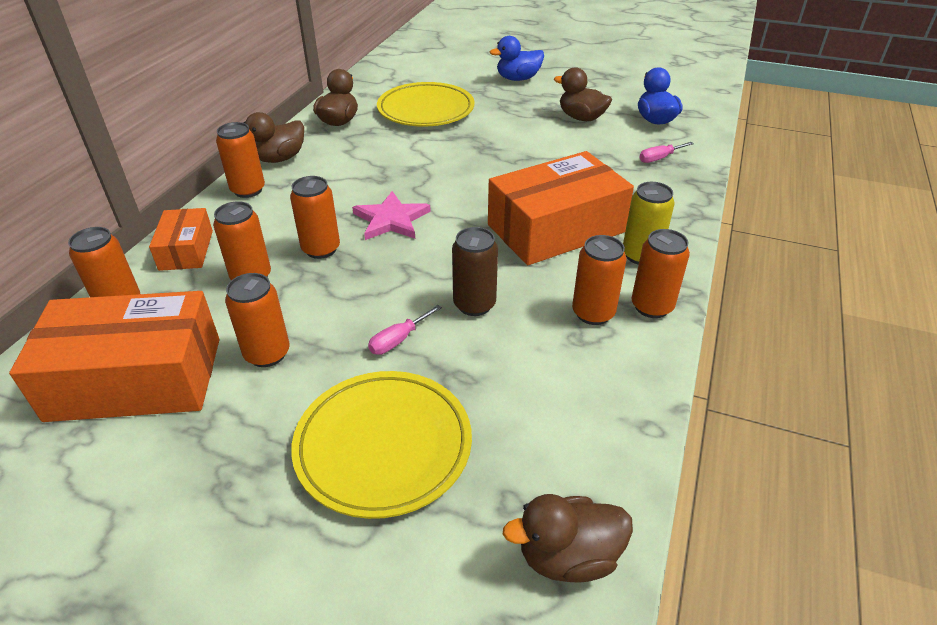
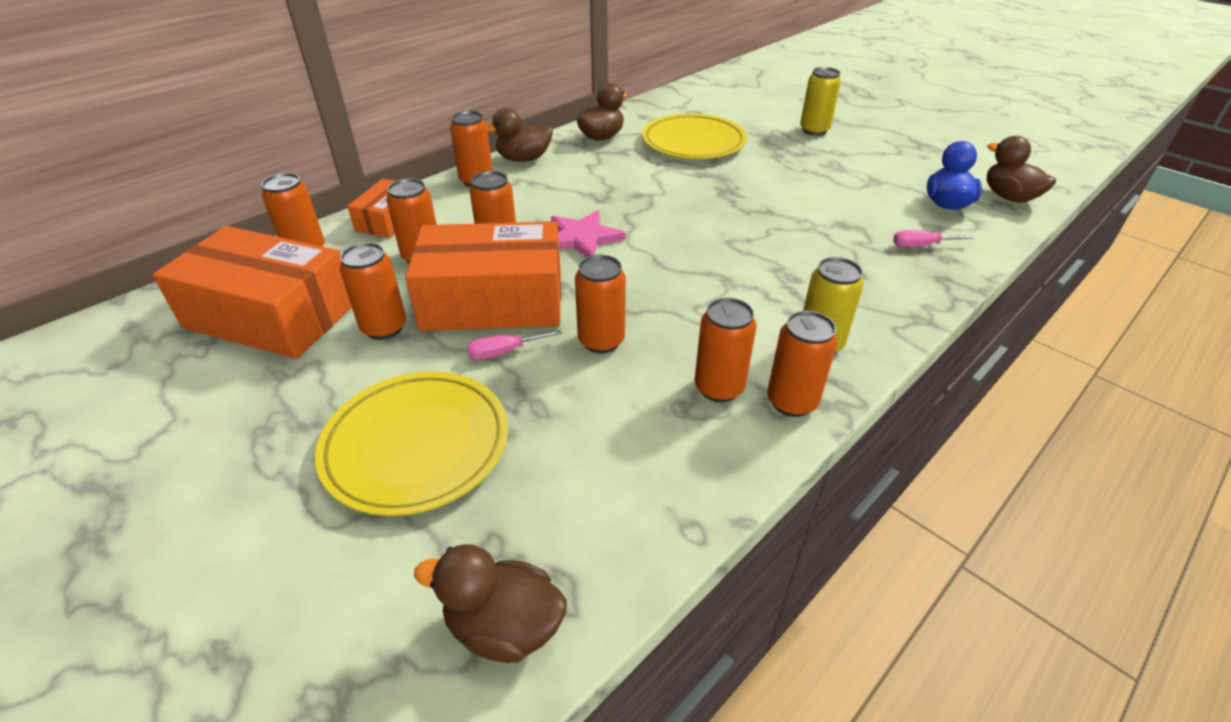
camera: 25 degrees right, 0 degrees up
(474, 304) = (601, 341): brown can -> orange can
(518, 79) = (814, 130): blue duck -> yellow can
(556, 228) = (743, 289): orange box -> orange box (493, 301)
(581, 118) = (857, 183): brown duck -> brown duck (1009, 197)

